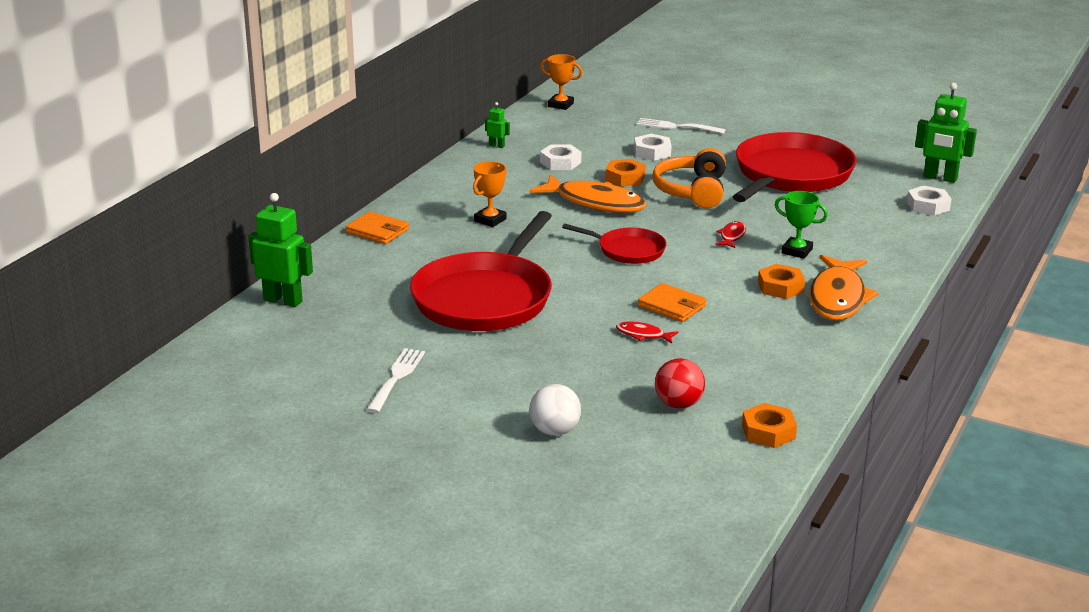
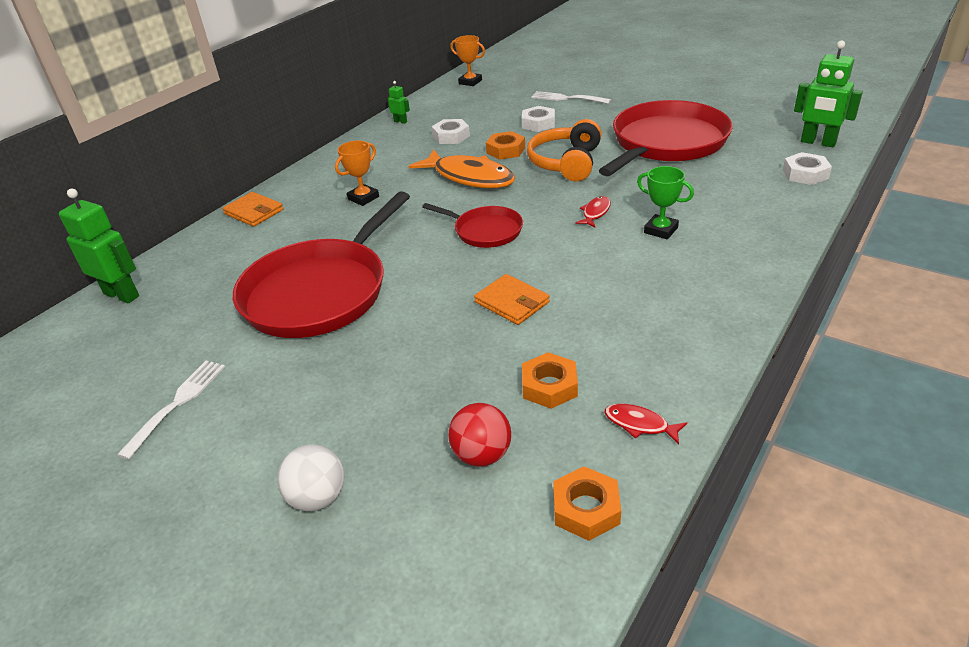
camera: 10 degrees right, 10 degrees up
(643, 335) = (469, 343): red fish -> red fish (640, 424)
(780, 287) = (636, 277): orange nut -> orange nut (549, 386)
(838, 298) = (699, 291): orange fish -> none

